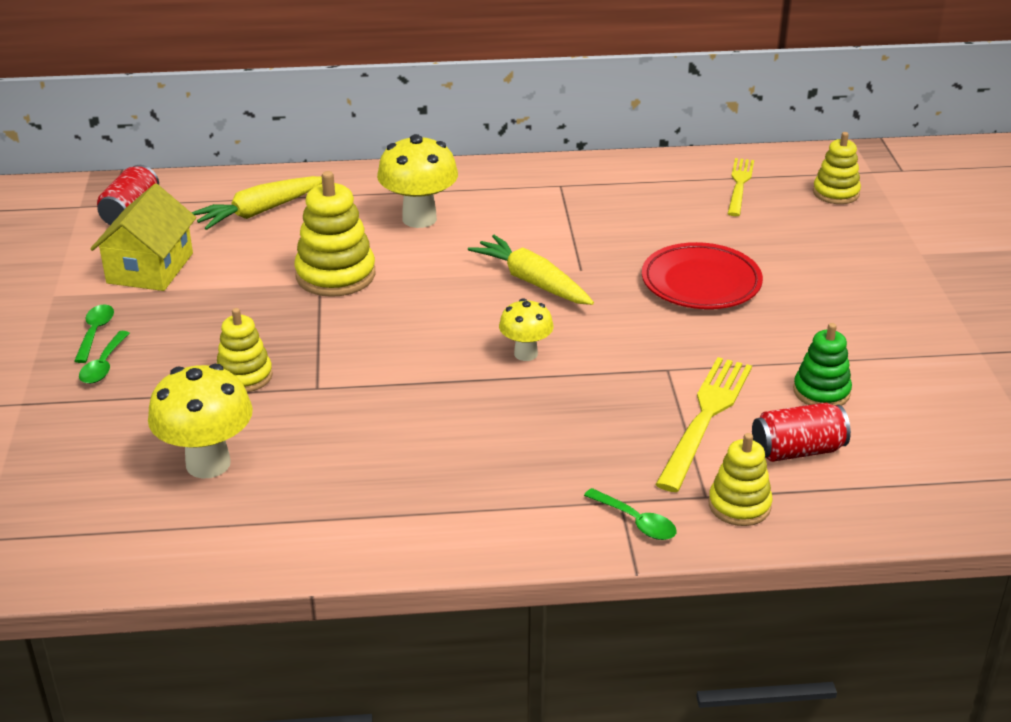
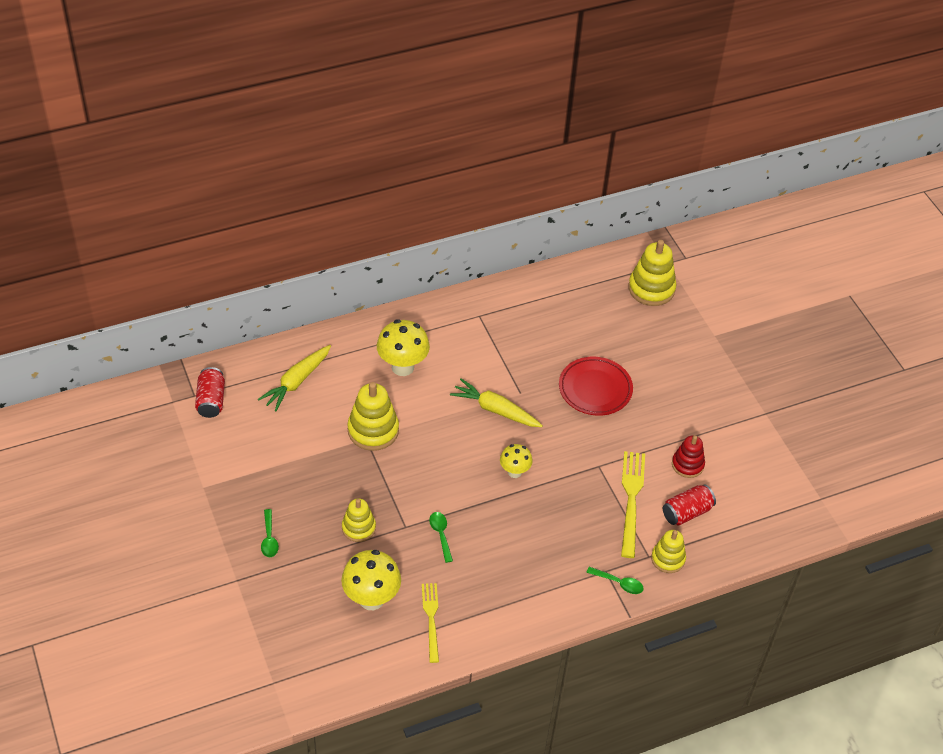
camera: 20 degrees left, 15 degrees up
(95, 332) = (248, 513): green spoon -> green spoon (441, 534)
(150, 268) = (252, 449): yellow house -> none
(739, 185) = (591, 293): yellow fork -> yellow fork (431, 619)
(821, 392) = (687, 465): green stacking toy -> red stacking toy
(836, 193) = (651, 289): yellow stacking toy -> yellow stacking toy, size x1.58

